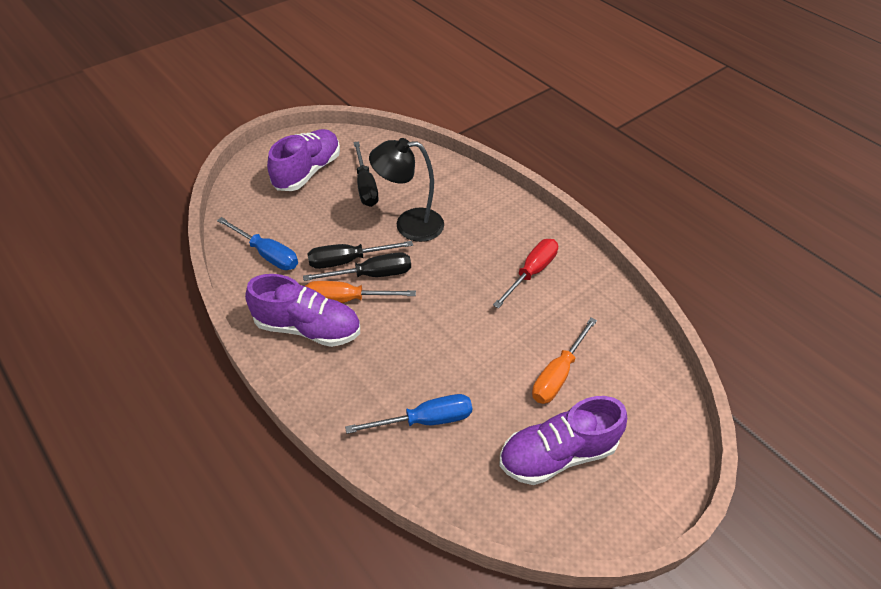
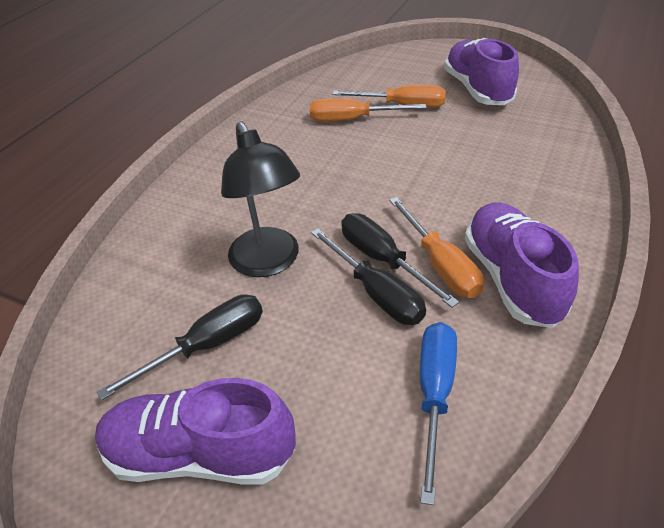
camera: 110 degrees left, 5 degrees down
(425, 420) = (523, 154): blue screwdriver -> none
(531, 272) = (289, 148): red screwdriver -> none
(553, 328) = (352, 119): none -> orange screwdriver
(557, 454) = (477, 89): purple shoe -> purple shoe turned 150 degrees counterclockwise

